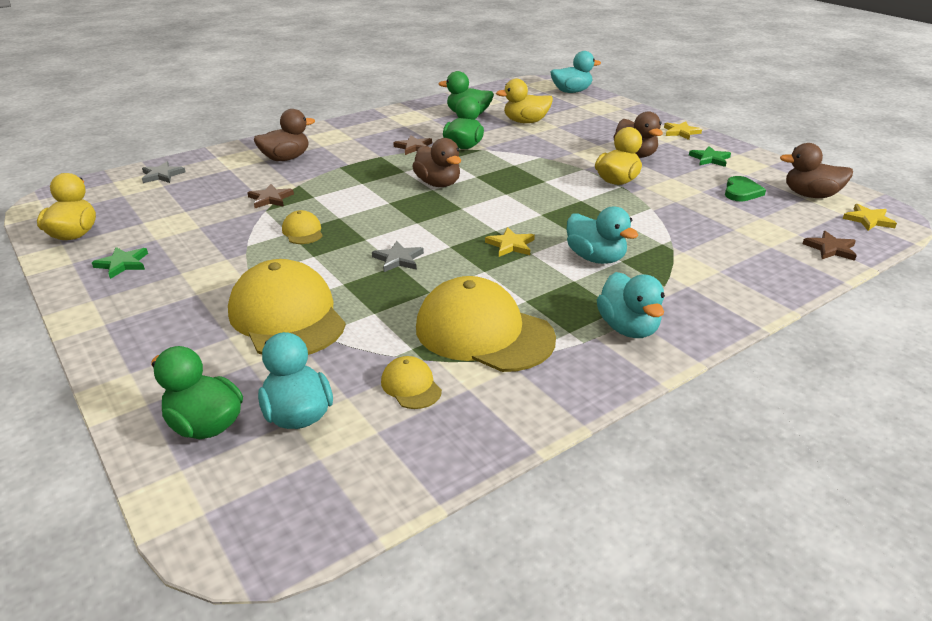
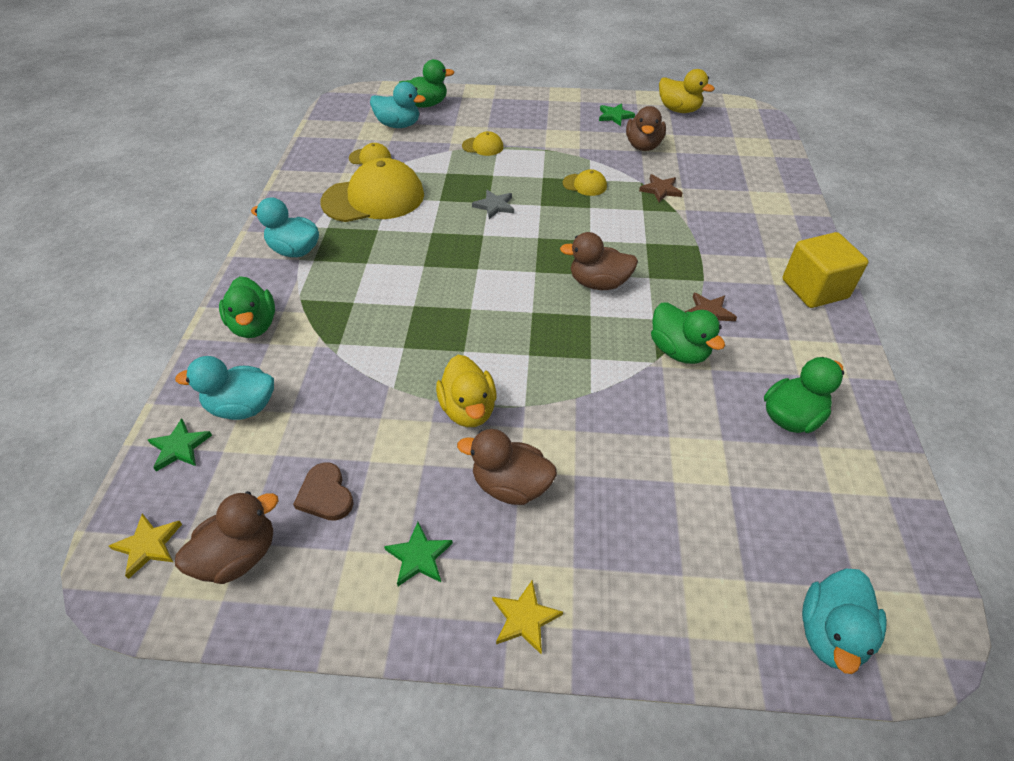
camera: 130 degrees right, 15 degrees up
(162, 175) = (762, 159): grey star -> none
(286, 158) = (748, 224): brown duck -> brown duck (643, 146)
(287, 316) = (483, 146): yellow cap -> yellow cap, size x0.45
(342, 128) = (814, 289): none -> yellow cube
(510, 245) = (447, 262): yellow star -> none
(525, 122) = (718, 458): yellow duck -> none
(595, 258) = (374, 291): turquoise duck -> turquoise duck (242, 407)
(723, 288) = (254, 325): none -> green duck
(741, 192) = (325, 495): green heart -> brown heart
(830, 249) = (180, 447): brown star -> green star

